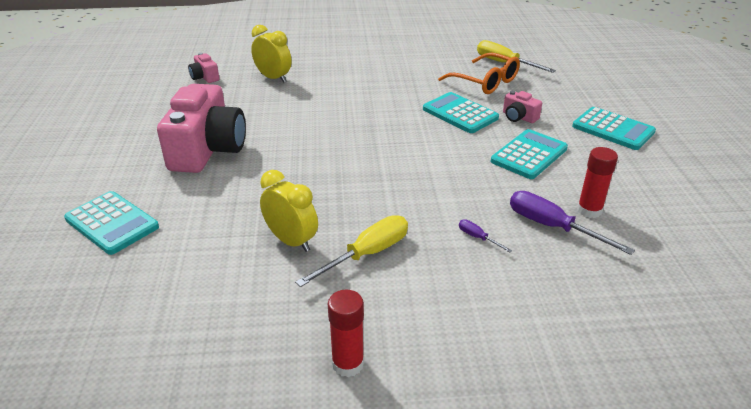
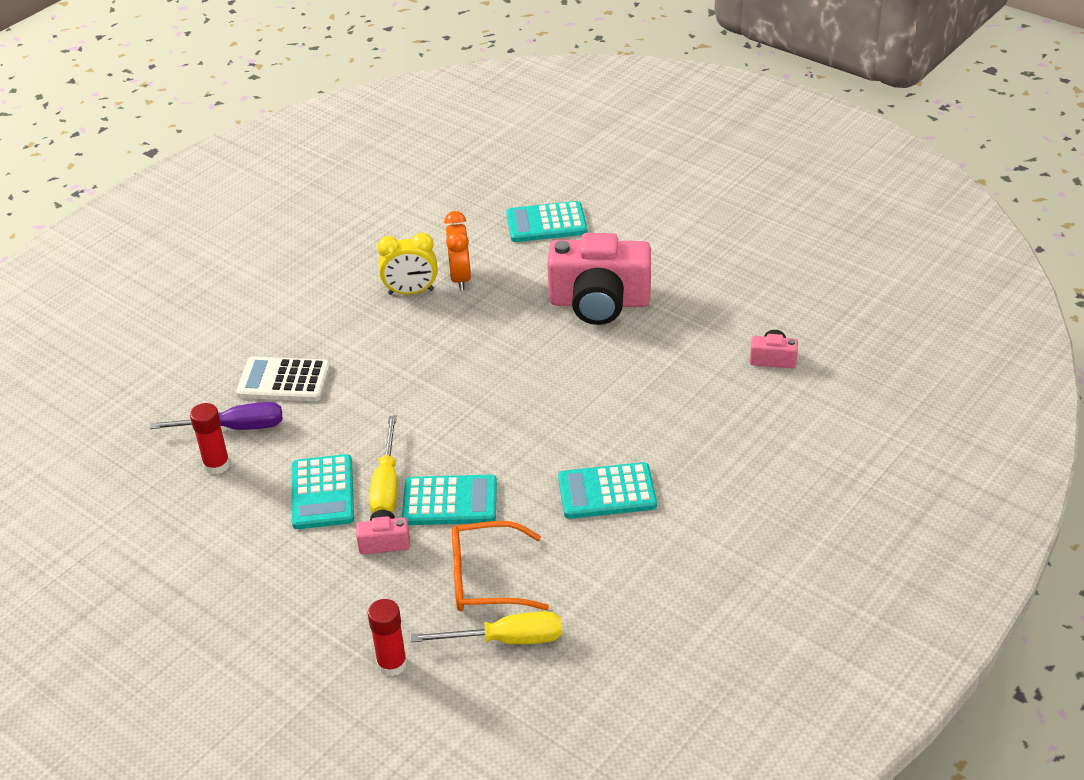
camera: 135 degrees right, 5 degrees up
(208, 150) = (599, 302): pink camera -> pink camera turned 45 degrees counterclockwise
(243, 225) = (460, 278): none -> orange clock
(273, 78) = (710, 408): yellow clock -> none
(348, 364) = (279, 264): red glue stick -> red glue stick (392, 664)
(367, 254) = (348, 318): yellow screwdriver -> yellow screwdriver (387, 485)
(478, 238) = (284, 380): purple screwdriver -> white calculator
(613, 129) = (267, 596): turquoise calculator -> turquoise calculator (607, 492)

